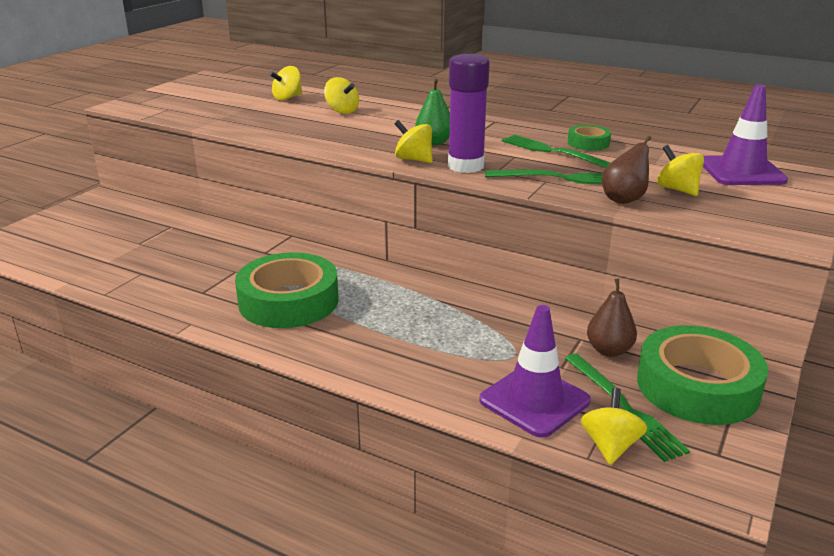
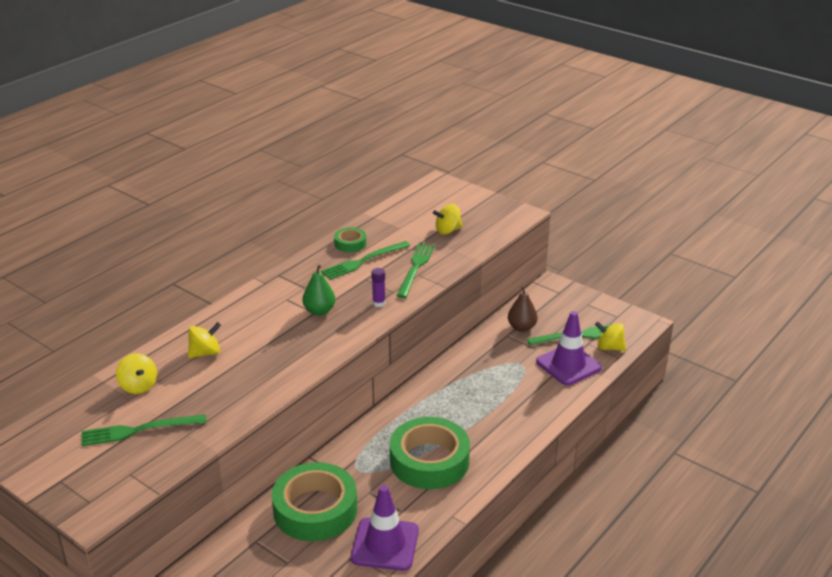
camera: 80 degrees left, 5 degrees up
(225, 105) = (139, 430): none -> green fork
(414, 159) = (356, 325): yellow spinning top -> none
(466, 166) = (379, 303): purple glue stick -> purple glue stick, size x0.46
(624, 199) = (458, 252): brown pear -> none
(697, 386) = (561, 307): green tape -> green tape (315, 509)
(741, 171) = (425, 201): purple traffic cone -> purple traffic cone (385, 544)

